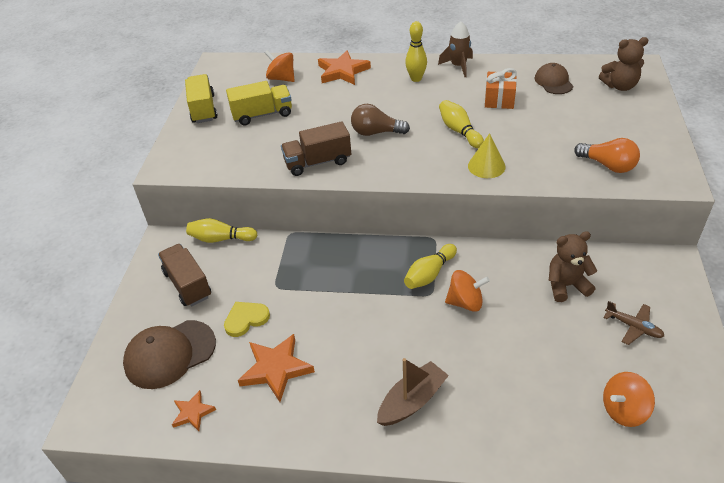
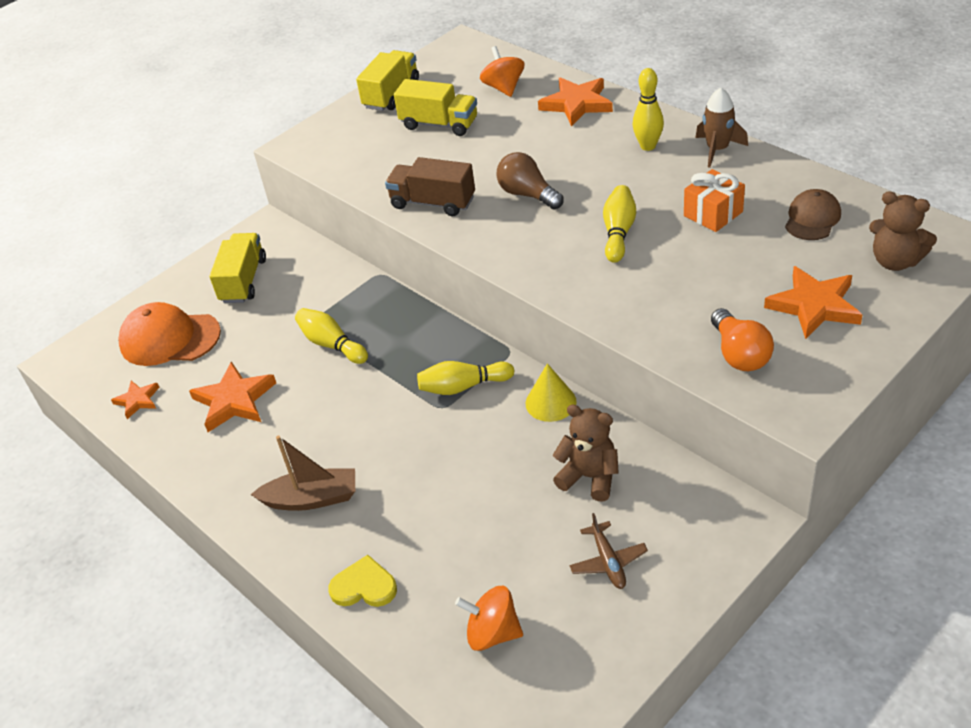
camera: 40 degrees right, 0 degrees up
(170, 354) = (169, 338): brown cap -> orange cap
(187, 284) = (243, 280): brown truck -> yellow truck
(221, 239) = (314, 249): yellow bowling pin -> yellow bowling pin (332, 344)
(246, 319) = (256, 340): yellow heart -> yellow heart (364, 586)
(465, 302) = (465, 435): orange spinning top -> none
(486, 166) = (597, 288): yellow cone -> yellow cone (550, 402)
(611, 124) = (814, 306): none -> orange star

